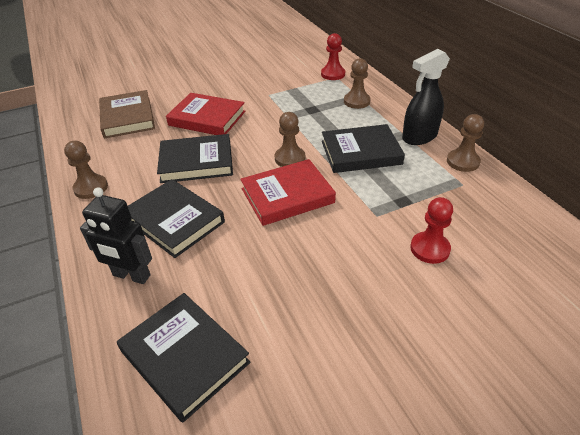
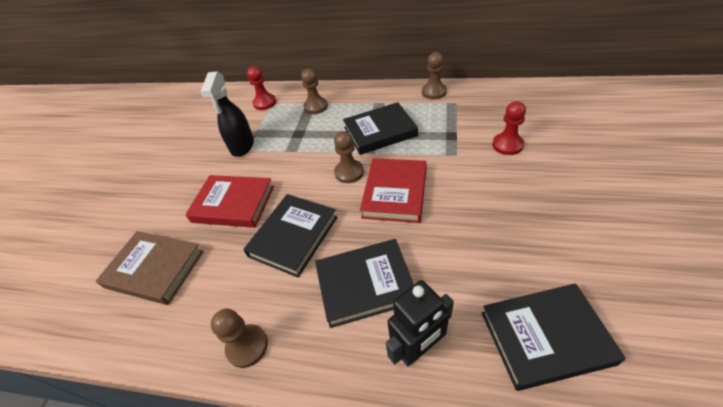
camera: 50 degrees left, 5 degrees up
(207, 118) = (233, 204): red book -> red book turned 45 degrees clockwise
(361, 152) = (380, 132): black book -> black book turned 45 degrees clockwise
(419, 137) = (390, 97): black spray bottle -> black spray bottle (242, 146)

